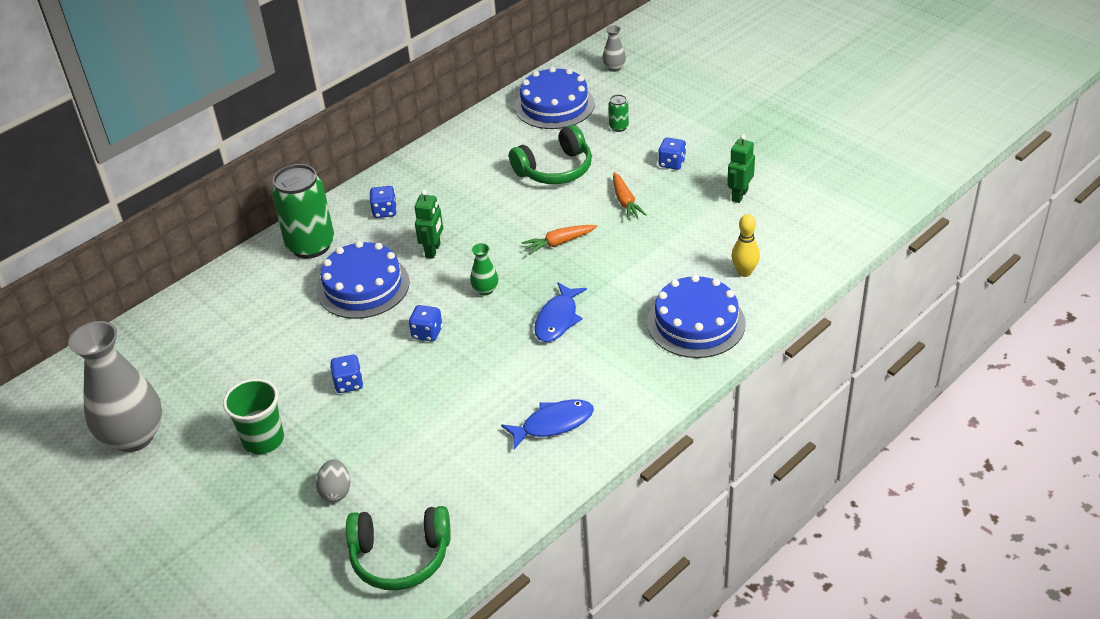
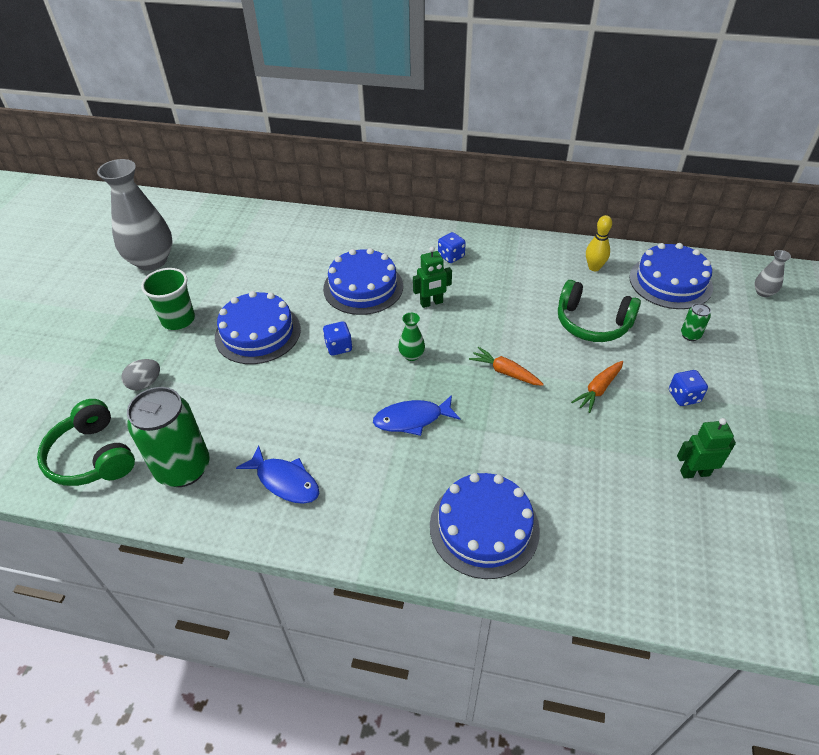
camera: 55 degrees right, 5 degrees up
(311, 245) = (384, 240): green can -> green can (183, 468)
(349, 383) = (258, 333): blue dice -> blue cake
(744, 272) = (588, 534): yellow bowling pin -> yellow bowling pin (594, 267)

